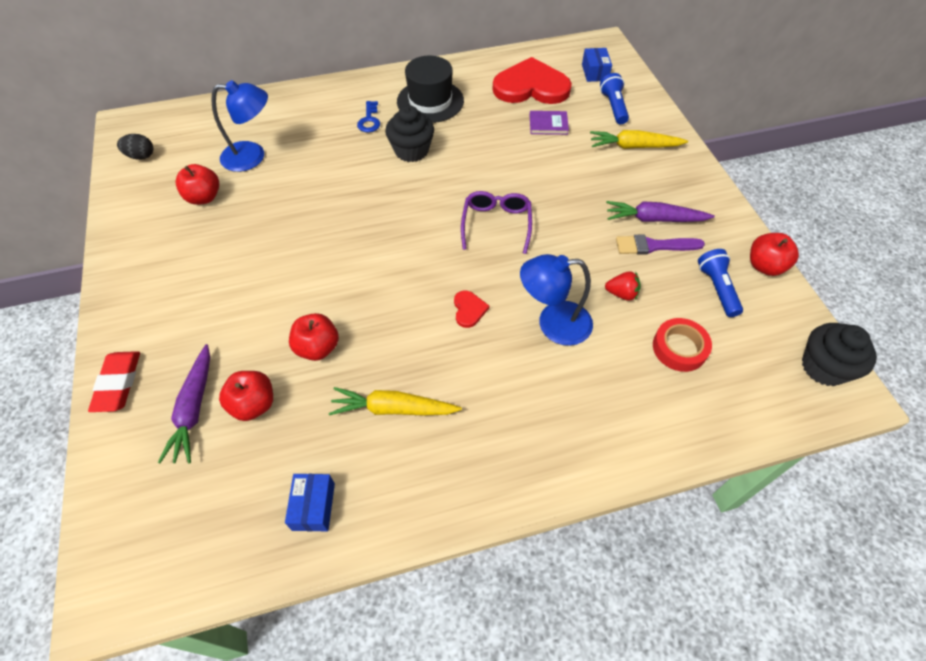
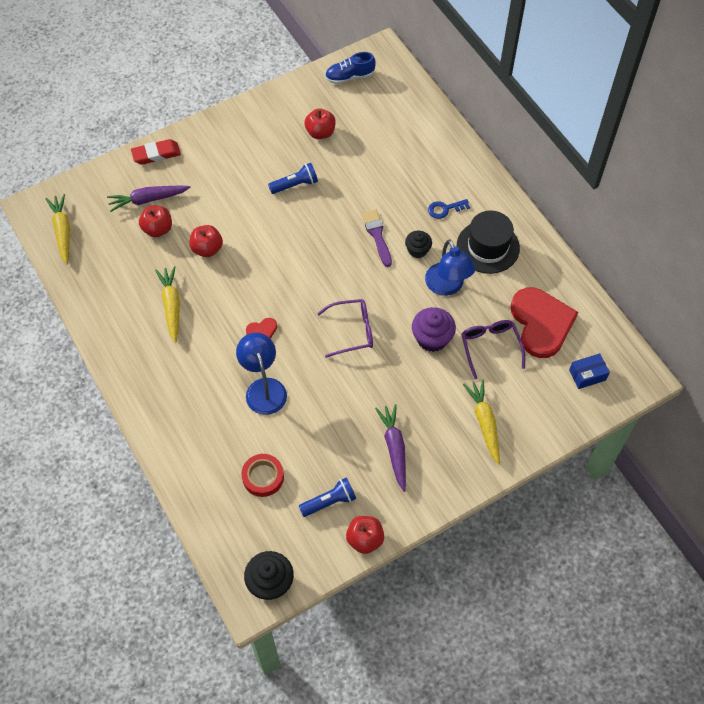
camera: 75 degrees right, 5 degrees up
(141, 156) = (349, 77): black egg -> blue shoe
(184, 552) = (62, 231): none -> yellow carrot
(252, 156) = (373, 145): blue lamp -> blue lamp (447, 286)
(313, 506) = (99, 283): blue box -> none
(411, 151) = (417, 250): black cupcake -> black cupcake, size x0.64
(525, 163) = (432, 338): none -> purple cupcake
(548, 124) = (490, 347): purple book -> purple glasses
(613, 107) = (537, 398): blue flashlight -> blue flashlight (295, 185)
(621, 294) = (305, 431): red strawberry -> none
(654, 246) = (363, 450): purple brush -> purple brush (377, 235)

